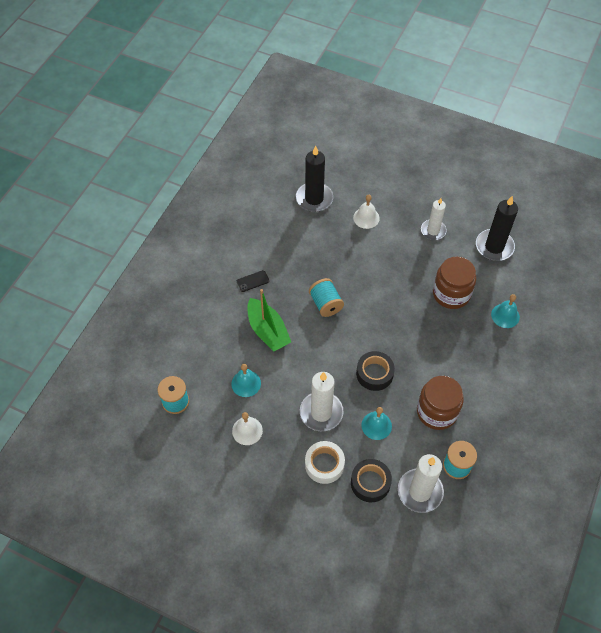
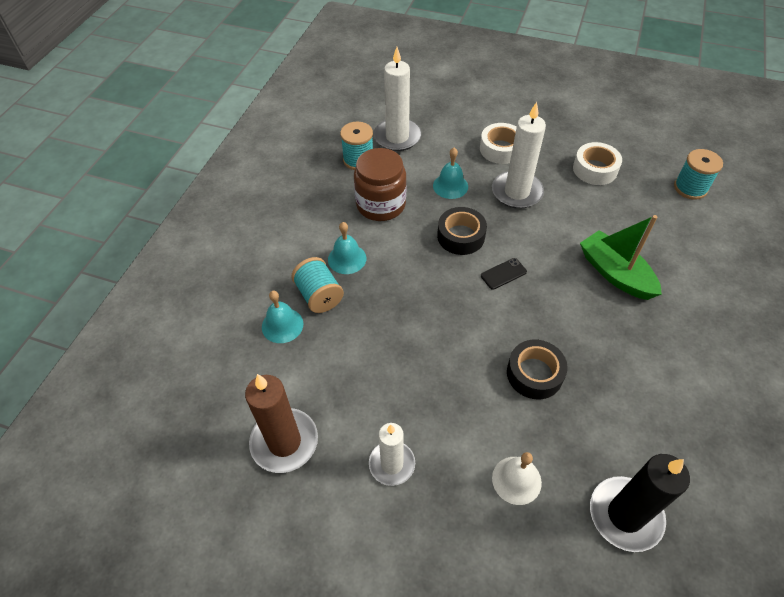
camera: 175 degrees right, 5 degrees down
(246, 383) = (617, 212): turquoise bell -> turquoise bell (347, 258)
(247, 430) = (595, 169): white bell -> white tape
(252, 281) = (667, 341): black phone -> black phone (503, 274)
(325, 304) = (546, 317): turquoise spool -> turquoise spool (319, 296)
(370, 483) = (449, 139): black tape -> black tape (534, 374)
(451, 294) = (361, 350): brown jar -> none
(494, 246) = (284, 442): black candle -> brown candle

